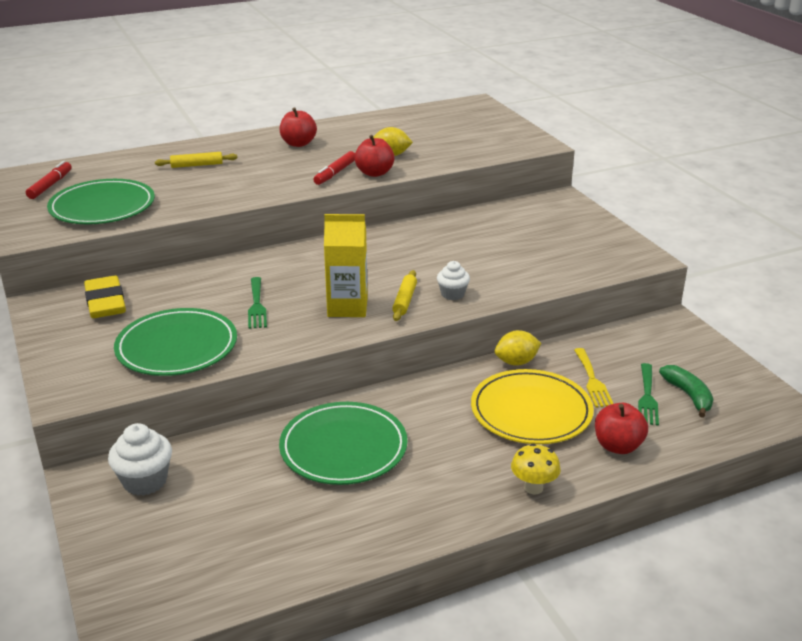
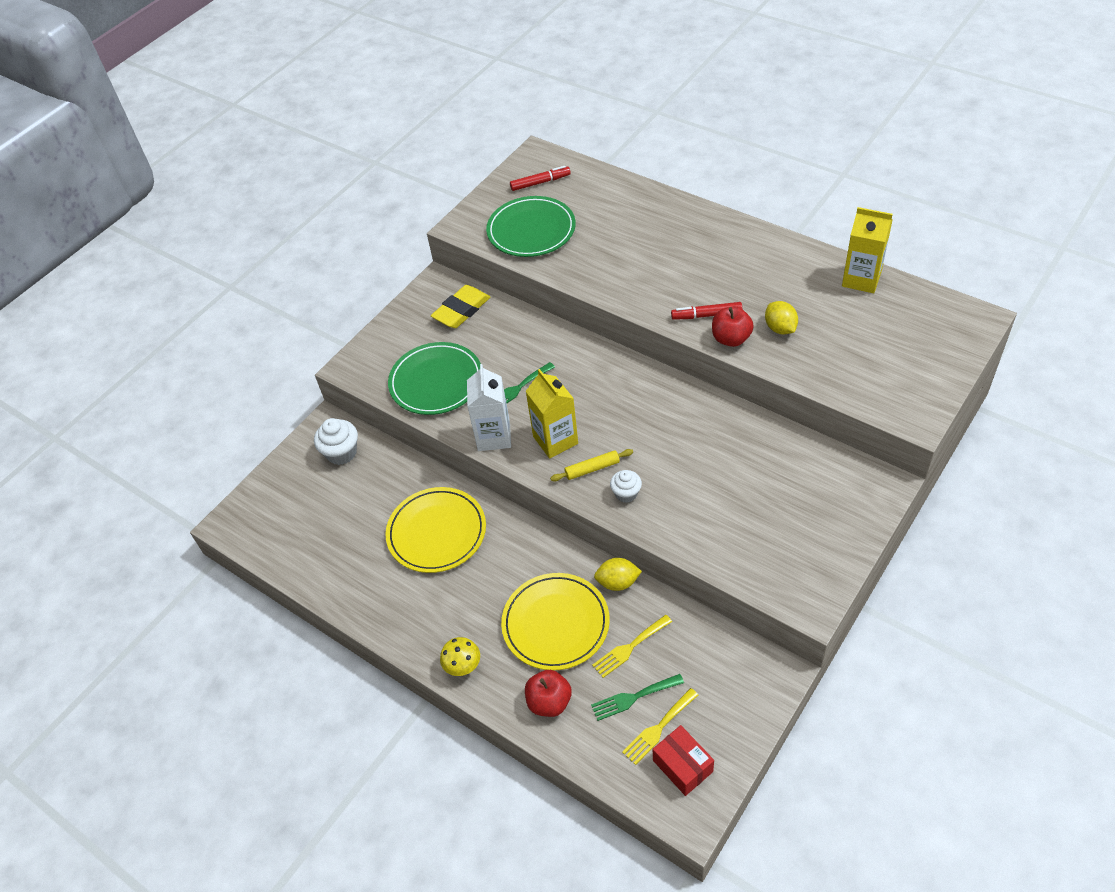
camera: 65 degrees right, 20 degrees up
(197, 165) = (643, 229): yellow rolling pin -> none
(298, 143) = (743, 258): red apple -> none
(298, 337) = (494, 436): none -> white carton
(343, 448) = (437, 532): green plate -> yellow plate
(386, 118) = (861, 279): none -> yellow carton
(516, 362) = (618, 582): yellow lemon -> yellow lemon turned 45 degrees counterclockwise
(688, 395) = (658, 728): green banana -> yellow fork
(734, 396) = (682, 766): none -> red box

